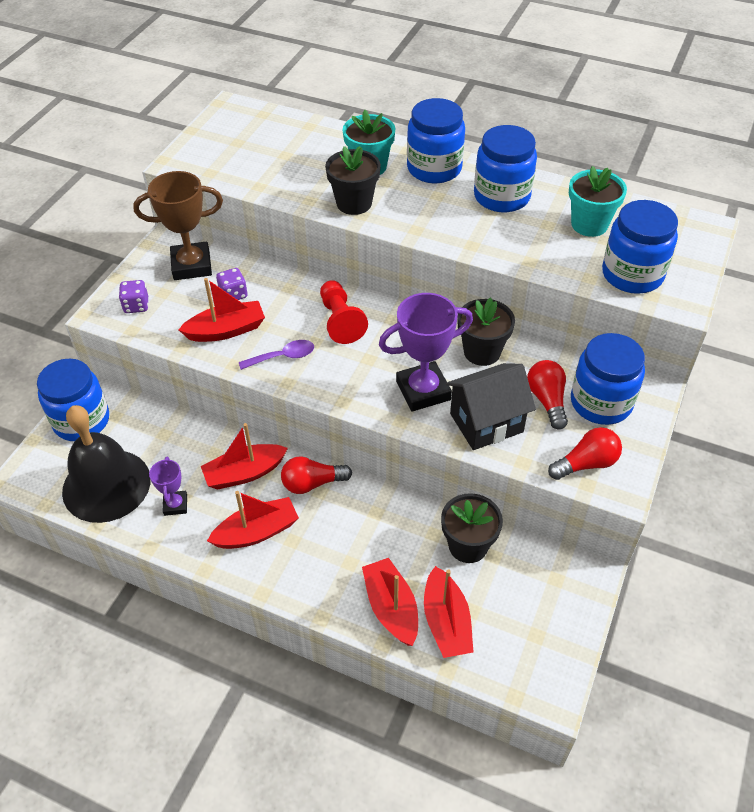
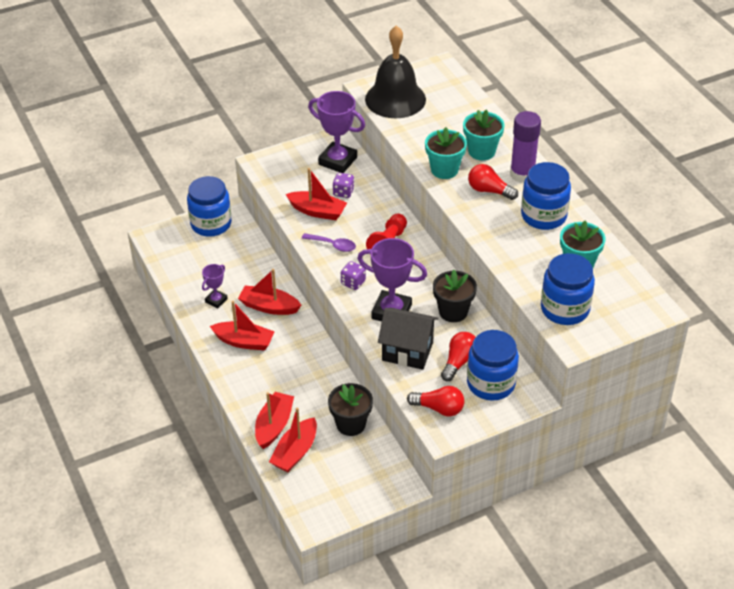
camera: 40 degrees right, 5 degrees down
(106, 485) = (191, 267): black bell -> black bell (395, 99)
(136, 306) = (282, 168): purple dice -> purple dice (353, 282)
(191, 265) = (337, 161): brown trophy -> purple trophy
(312, 483) = (300, 336): red light bulb -> red light bulb (489, 191)
(354, 203) = (444, 170): black flower pot -> turquoise flower pot
(434, 168) = (522, 174): blue jar -> purple glue stick

